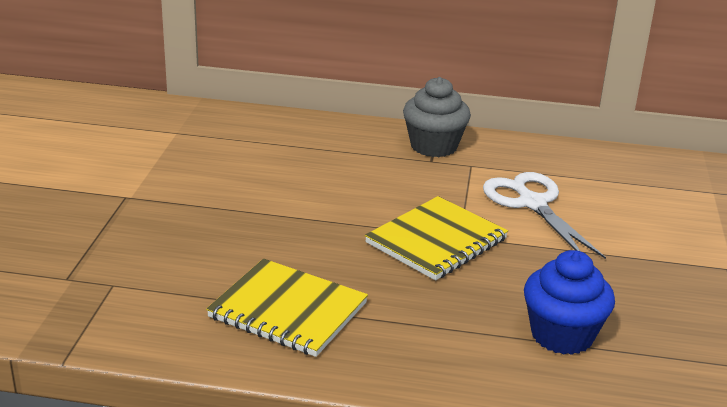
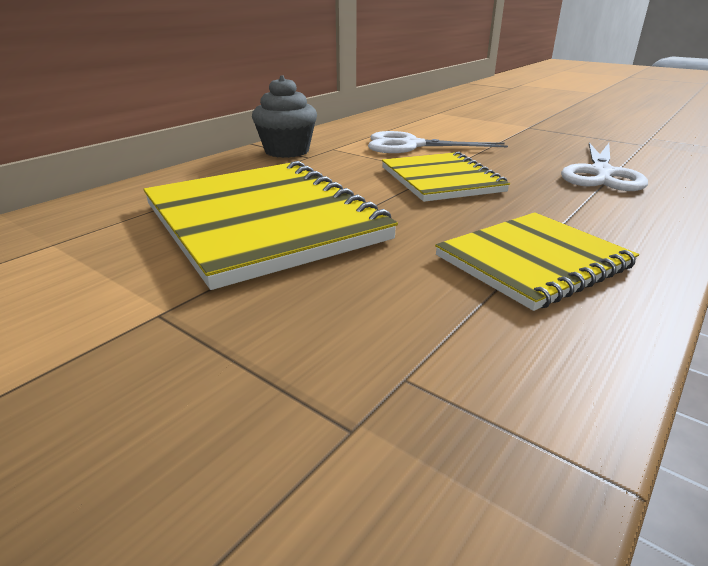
camera: 60 degrees left, 0 degrees up
(265, 187) = (263, 222): none -> yellow notebook
(562, 335) = (601, 174): blue cupcake -> white scissors

